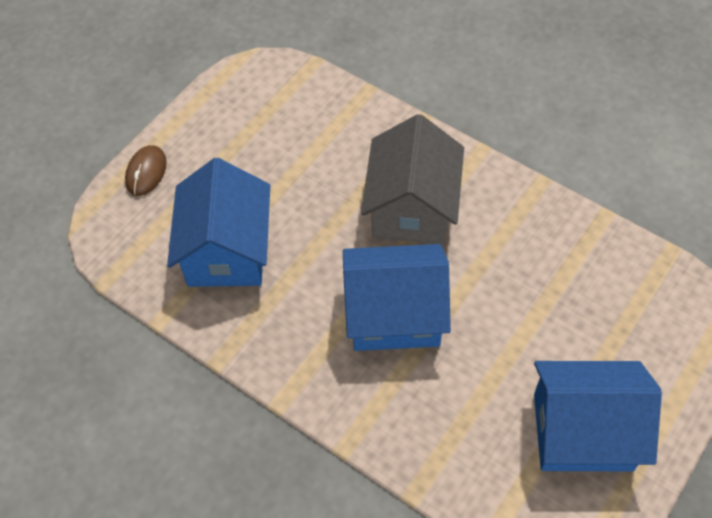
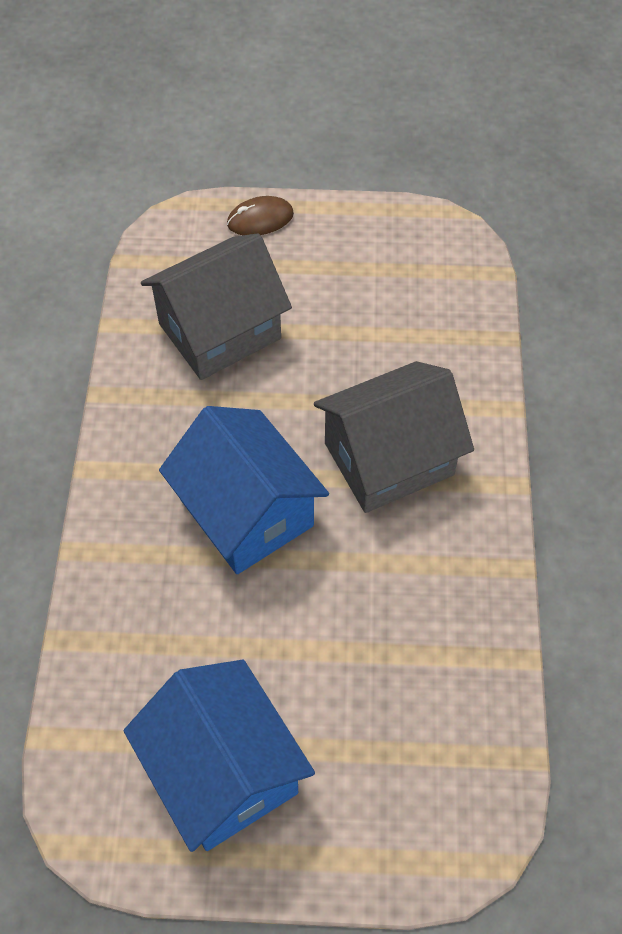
camera: 55 degrees right, 0 degrees up
(227, 251) = (219, 331): blue house -> grey house

